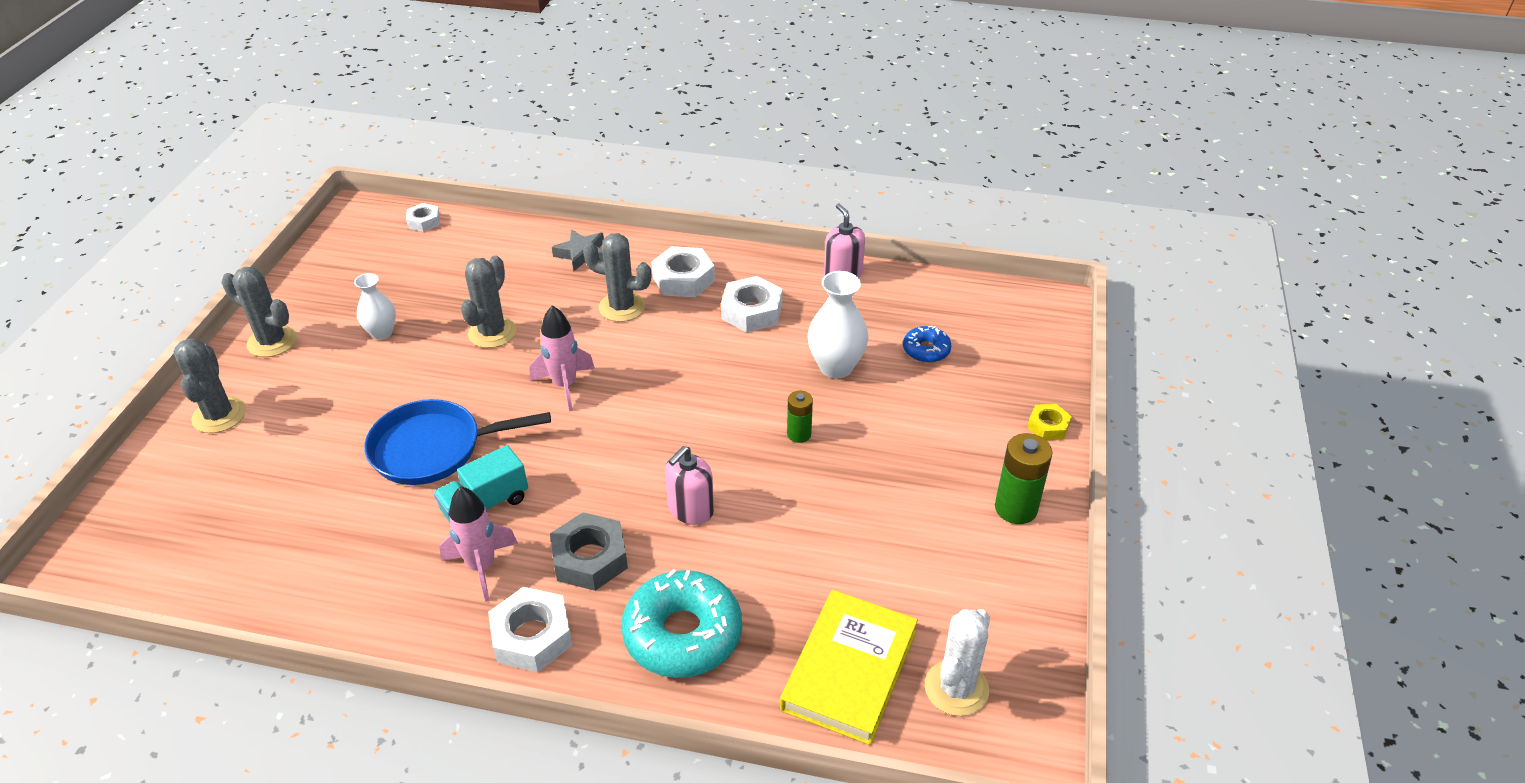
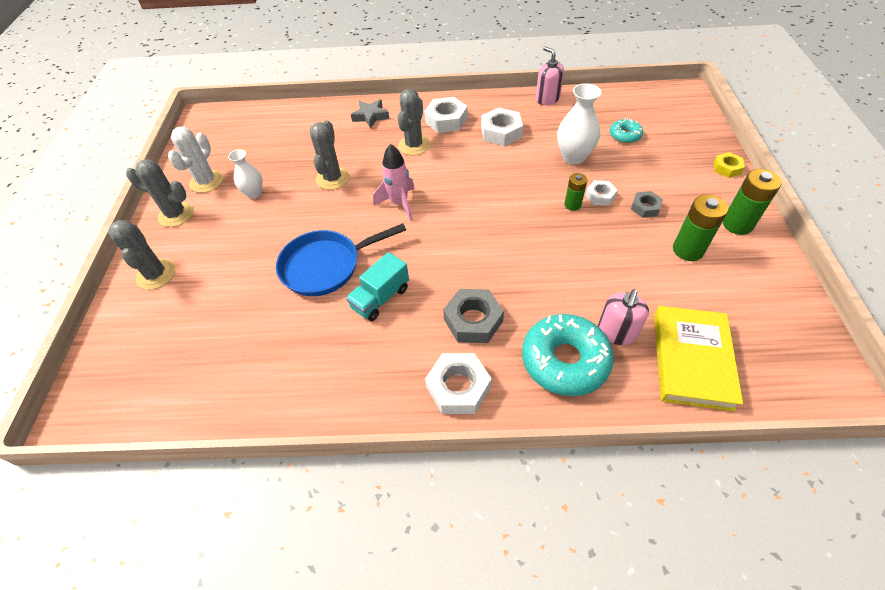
camera: 10 degrees left, 10 degrees up
(424, 221) = (253, 115): white nut -> white nut (600, 196)
(482, 567) = (398, 344): pink rocket -> none
(622, 307) = (414, 145): grey cactus -> grey cactus turned 75 degrees counterclockwise
(690, 509) = (526, 270): pink soap dispenser -> pink soap dispenser (616, 332)
(898, 458) = (645, 207): none -> grey nut
(925, 528) = (688, 250): none -> green battery
(926, 350) = (625, 135): blue donut -> turquoise donut
(956, 688) = (769, 355): white cactus -> white cactus (206, 182)

